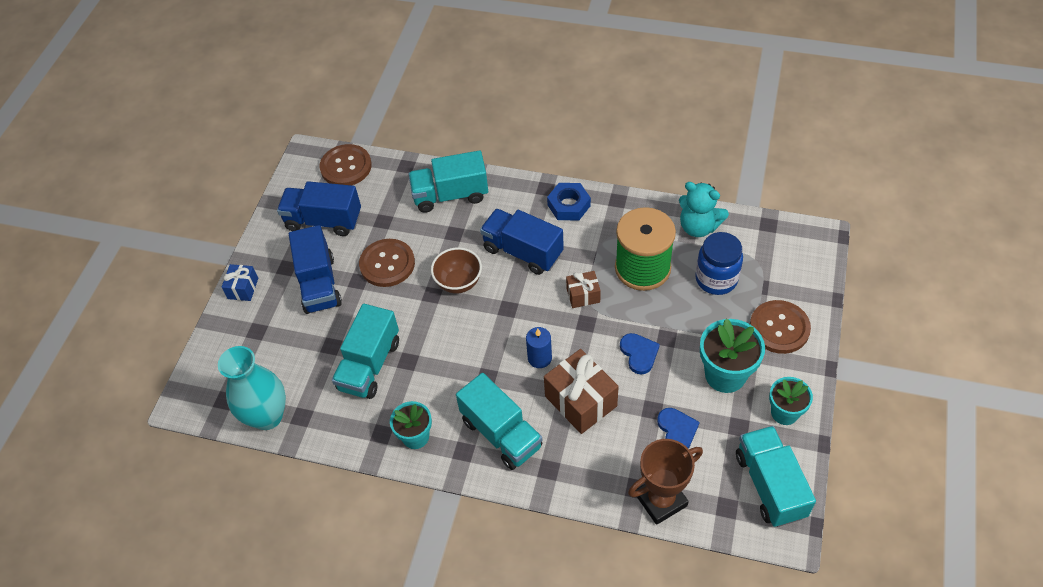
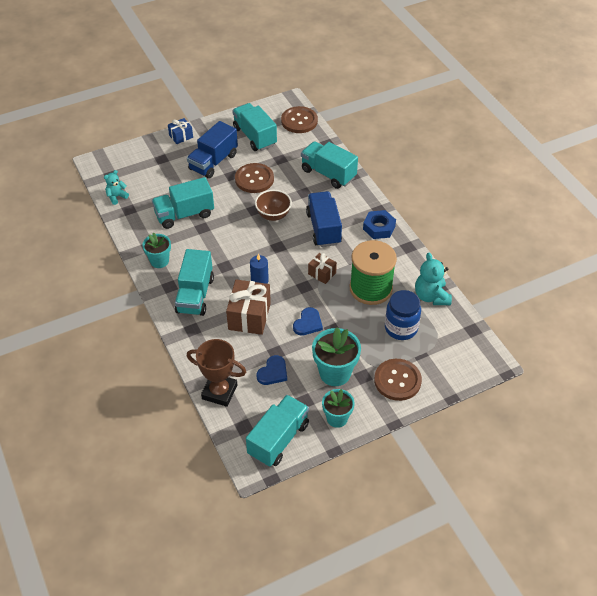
camera: 45 degrees right, 5 degrees down
(267, 416) = (116, 197): turquoise vase -> turquoise teddy bear
(323, 221) = (255, 136): blue truck -> turquoise truck

